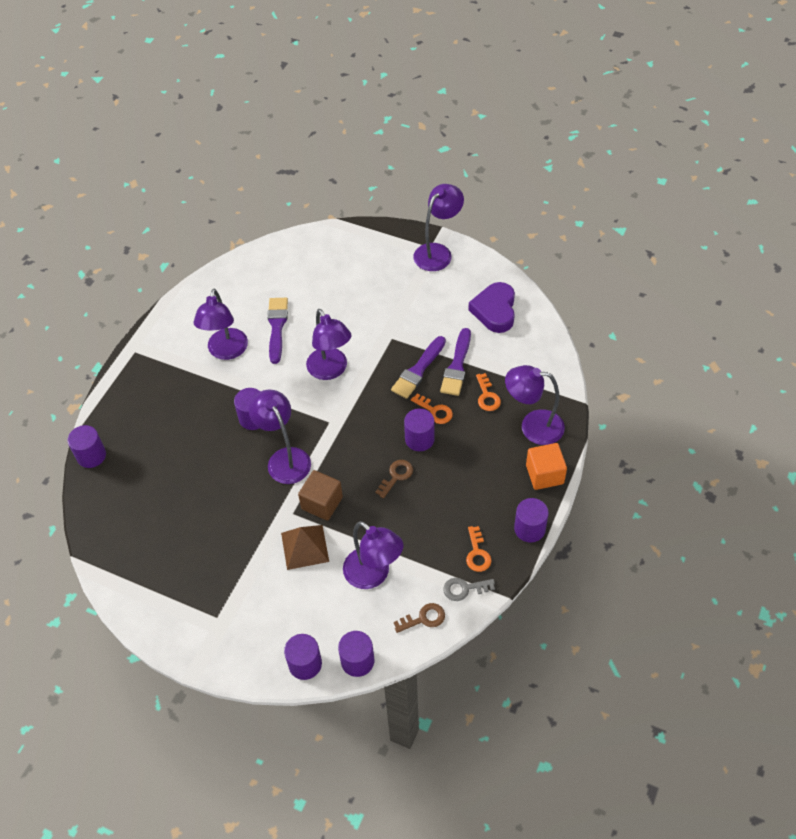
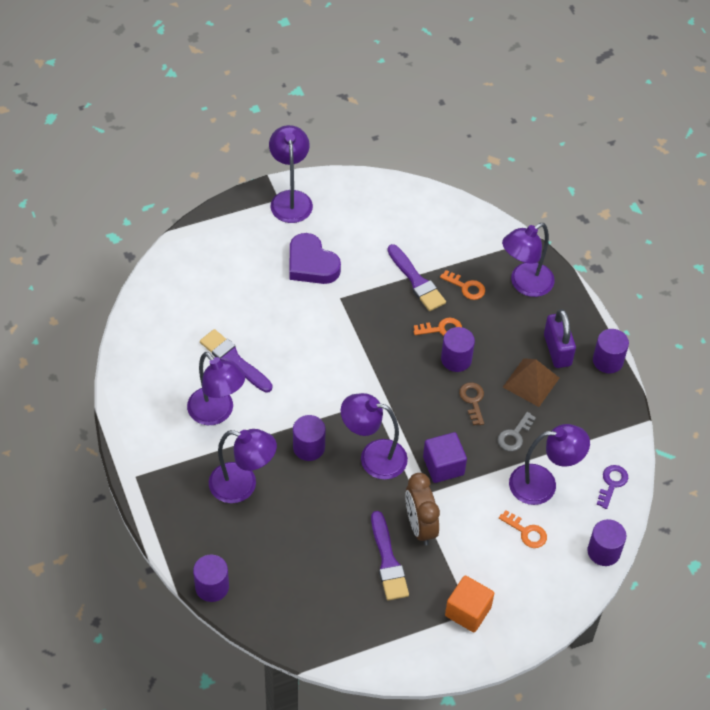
camera: 50 degrees left, 0 degrees up
(257, 529) = (420, 526): none -> brown clock
(304, 547) = (470, 508): brown pyramid -> brown pyramid (531, 382)
(305, 664) = (572, 586): purple cylinder -> none
(322, 503) = (443, 466): brown cube -> purple cube
(330, 370) = (323, 361): purple lamp -> purple lamp (242, 486)
(418, 370) = (391, 307): purple brush -> purple brush (388, 561)
(423, 618) = (612, 483): brown key -> purple key
(464, 589) = (614, 439): grey key -> grey key (514, 435)
(477, 553) = (594, 408): orange key -> orange key (526, 532)
(495, 311) = (393, 215): purple heart -> purple heart (311, 264)
(500, 491) = (557, 350): none -> purple padlock
(544, 474) = (573, 313): orange cube -> orange cube (468, 611)

